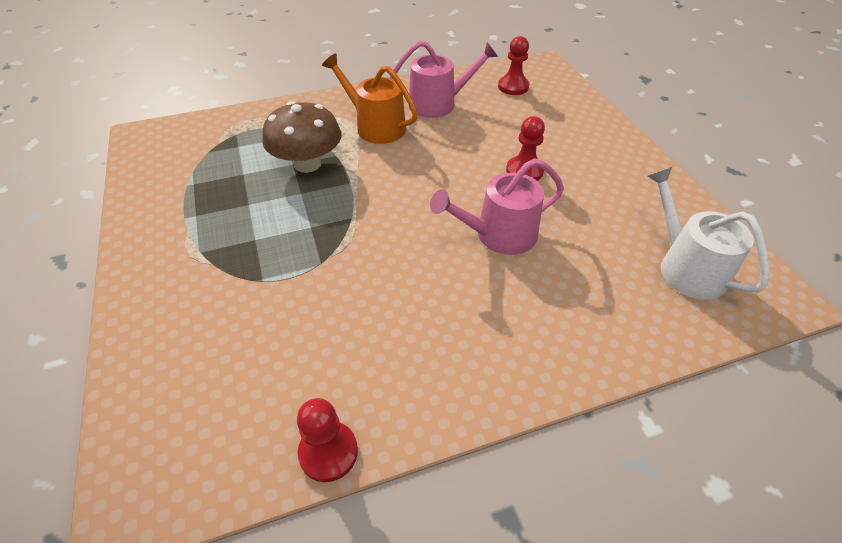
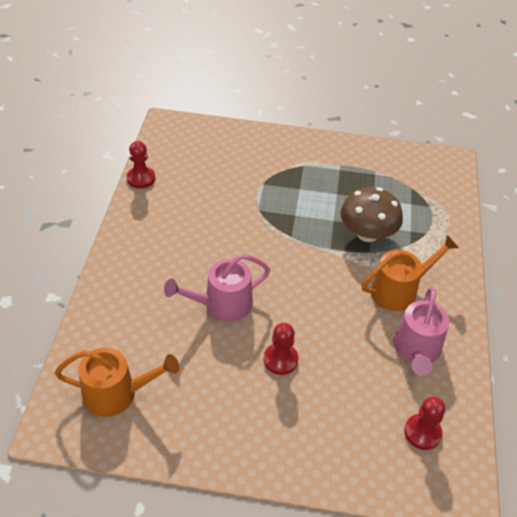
camera: 115 degrees right, 0 degrees up
(499, 235) = (222, 304): pink watering can -> pink watering can turned 120 degrees counterclockwise
(686, 267) = (116, 393): white watering can -> orange watering can

